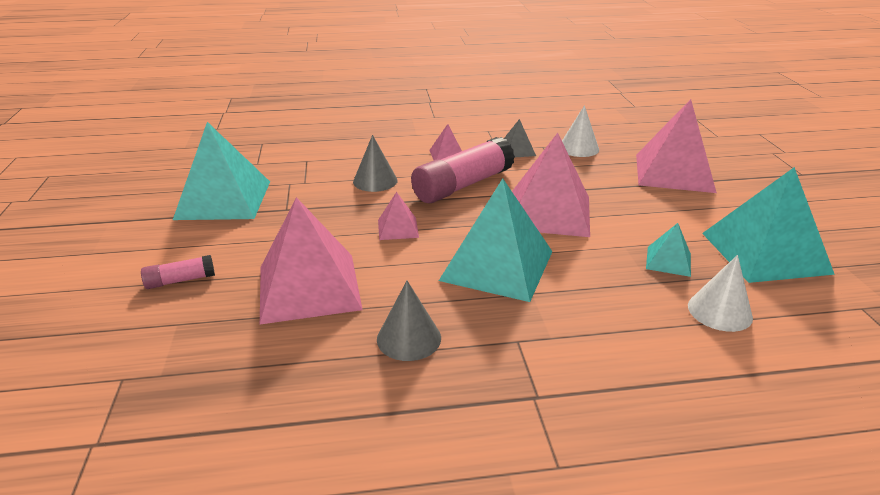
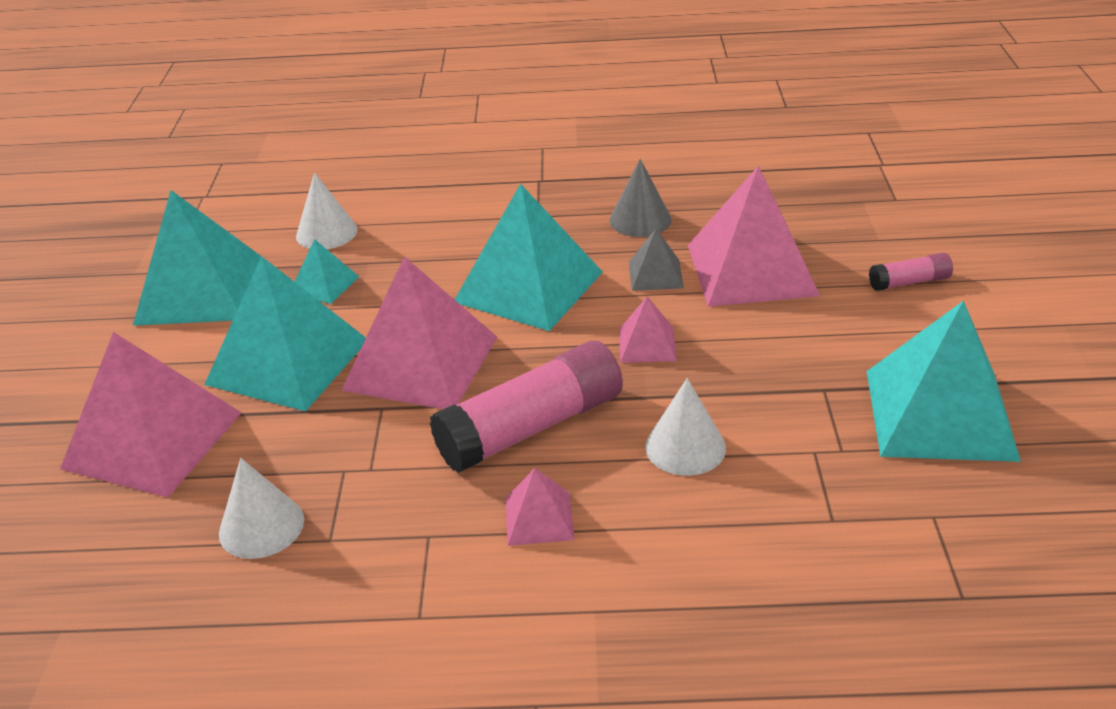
camera: 170 degrees left, 5 degrees up
(375, 181) = (685, 447): grey cone -> white cone
(517, 150) = (391, 527): grey pyramid -> grey pyramid (655, 274)
(639, 210) = (287, 361): none -> turquoise pyramid

